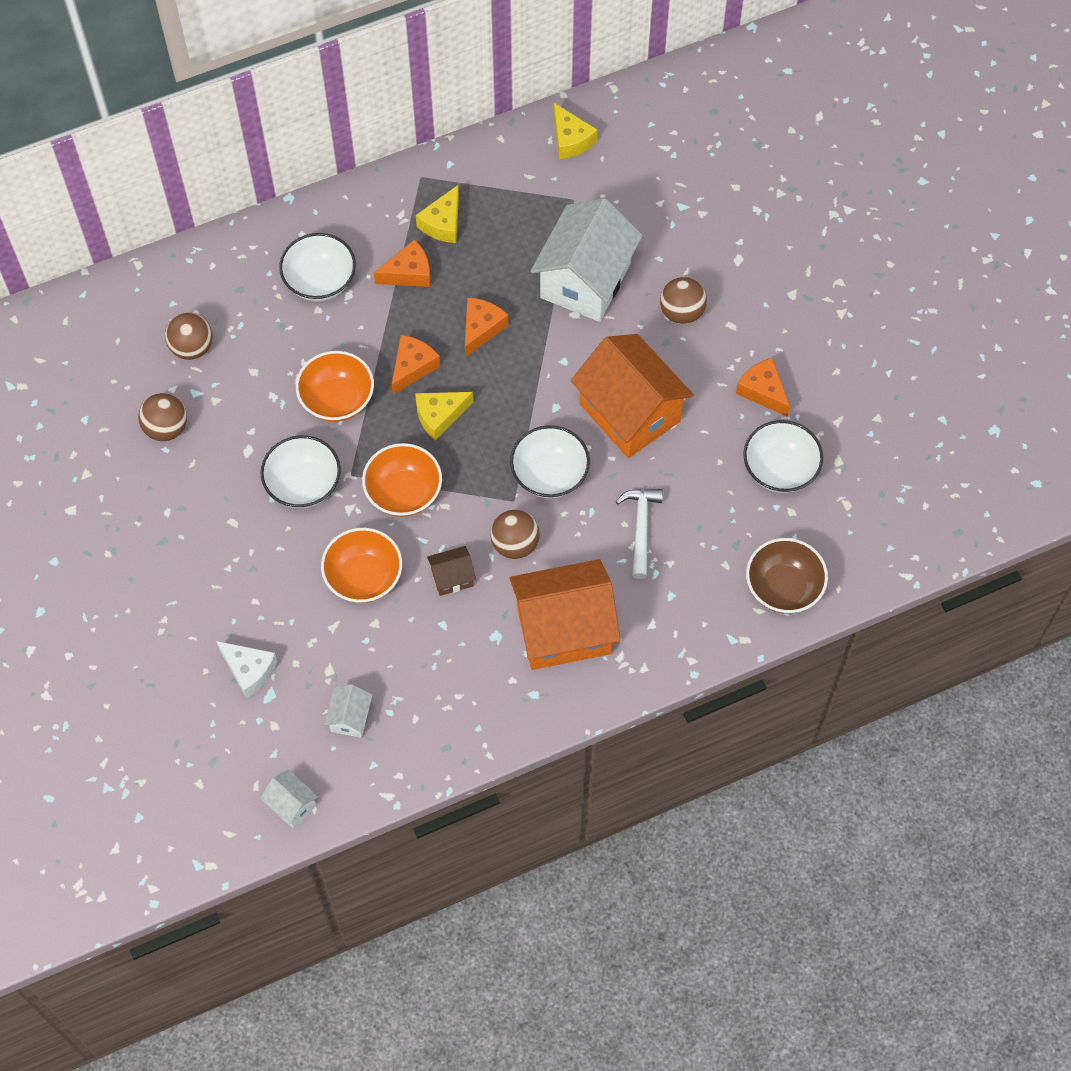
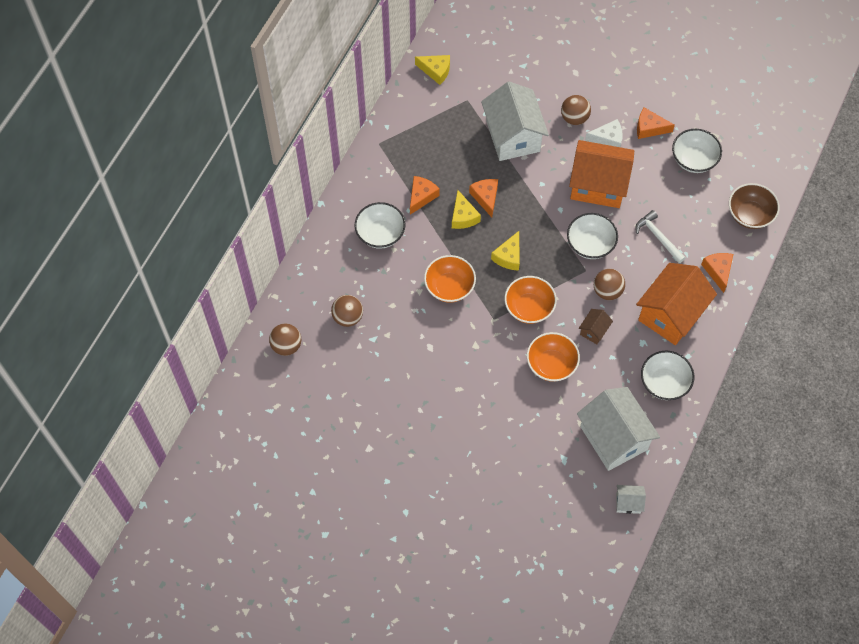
camera: 40 degrees left, 0 degrees up
(166, 428) = (376, 368): brown ball -> brown ball (286, 346)
(249, 670) = (541, 455): white cheese -> white cheese (607, 139)
(303, 484) = (475, 342): white bowl -> white bowl (664, 383)
(350, 718) = (613, 438): white house -> white house, size x2.28
(412, 367) = (471, 242): orange cheese -> orange cheese (718, 271)
(443, 223) = (413, 159): yellow cheese -> yellow cheese (463, 216)

